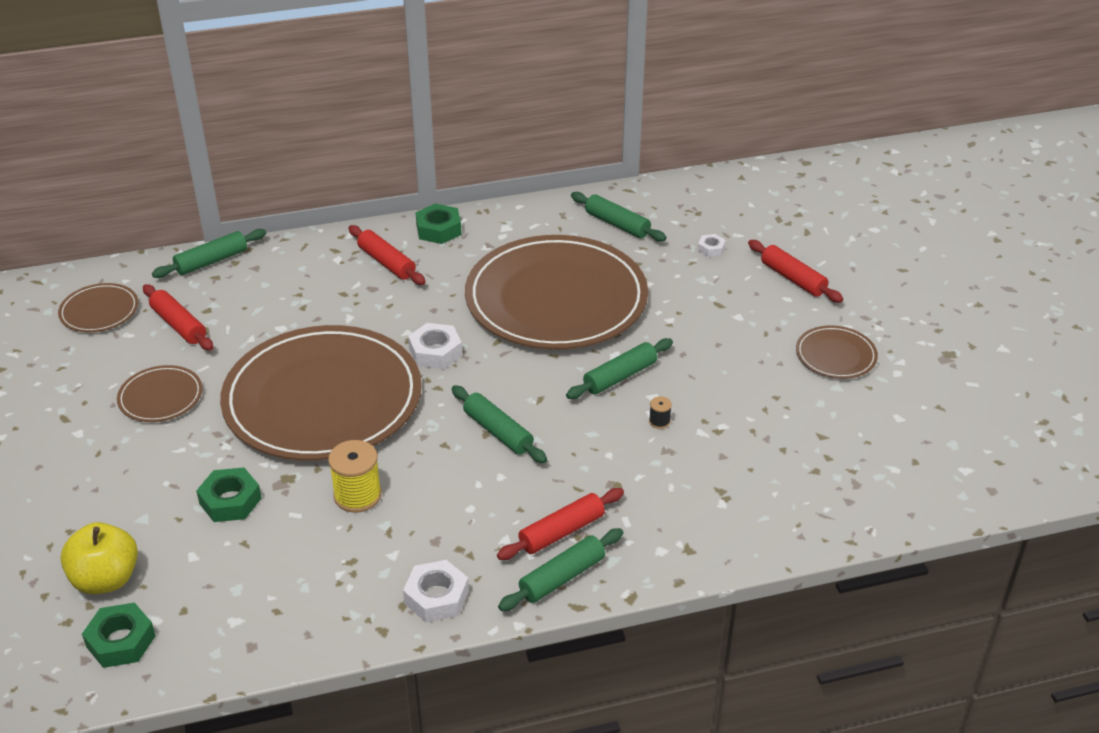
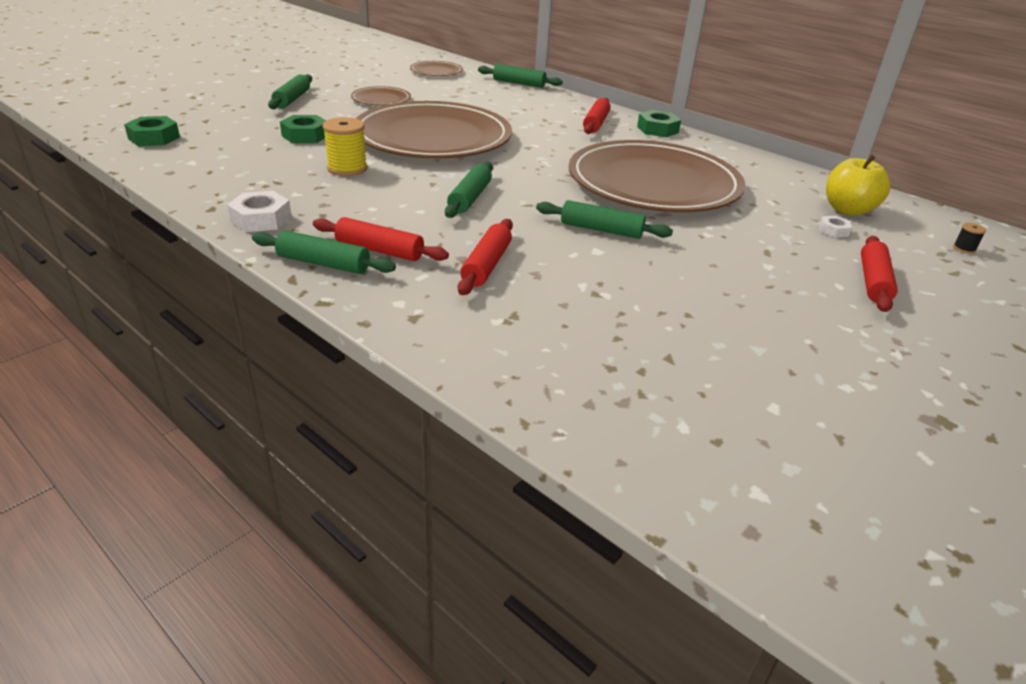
camera: 55 degrees right, 5 degrees down
(106, 579) = (207, 122): yellow apple -> yellow apple (848, 210)
(179, 325) = (450, 89): red rolling pin -> red rolling pin (487, 265)
(435, 352) = (528, 158): white nut -> none
(617, 224) = (783, 185): green rolling pin -> green rolling pin (292, 99)
(659, 421) = (569, 261): black spool -> black spool (964, 249)
(836, 355) = (806, 336): brown plate -> none

